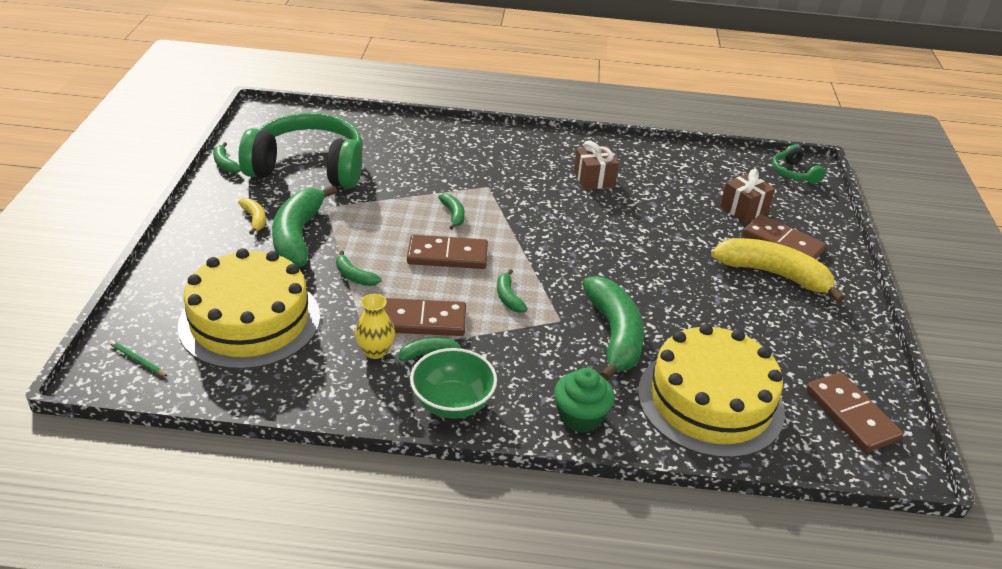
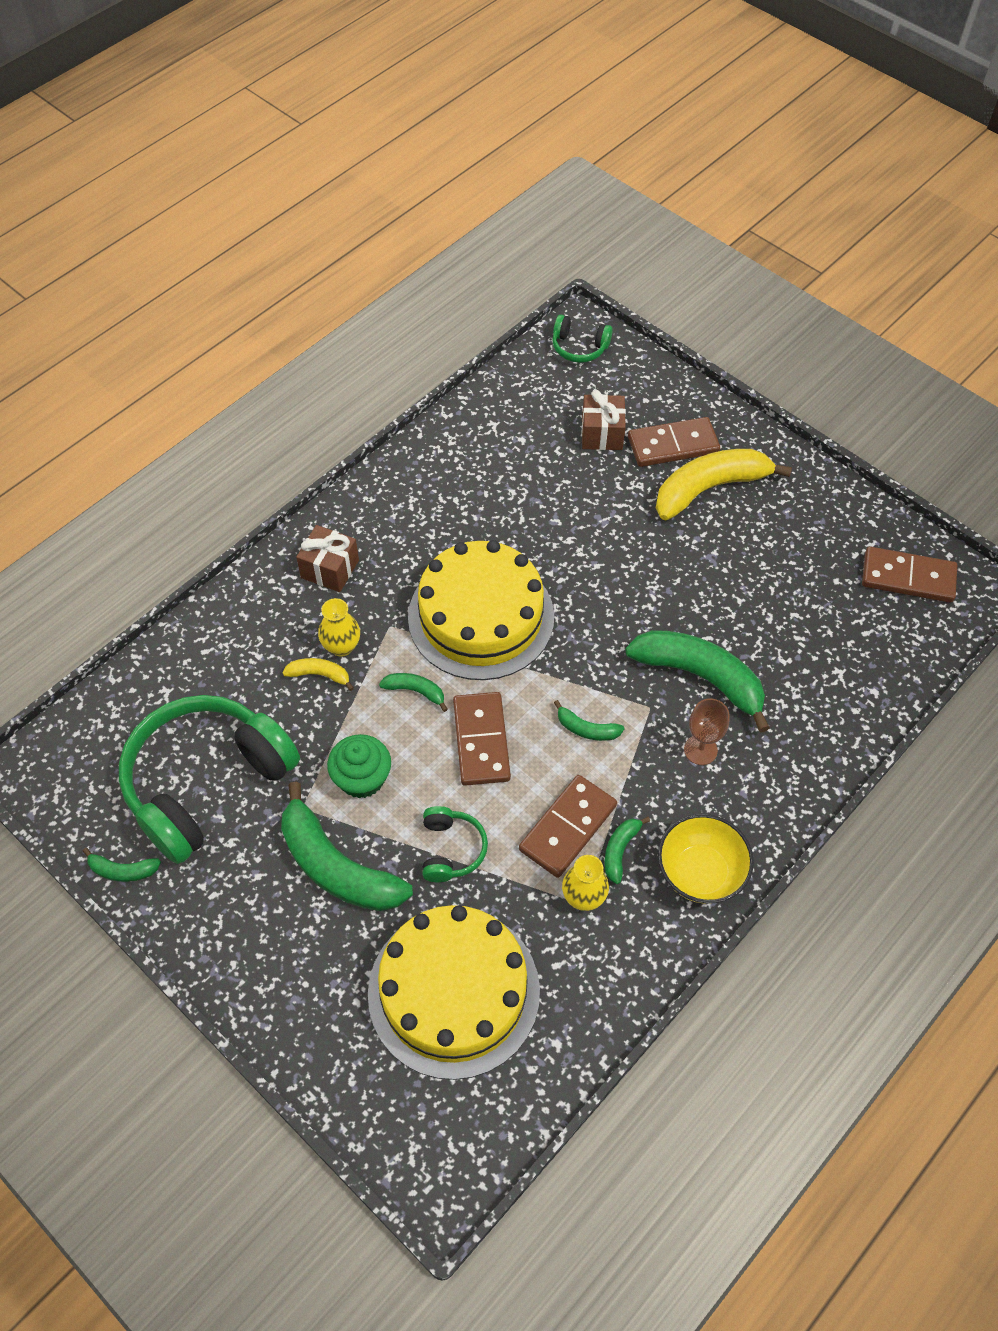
camera: 50 degrees left, 20 degrees up
(137, 359) = (441, 1136): green pencil -> none
(254, 219) = (269, 895): yellow banana -> yellow banana (320, 675)
(354, 276) = (451, 849): green banana -> green headphones
(447, 255) = (481, 741): brown domino -> brown domino turned 45 degrees counterclockwise
(452, 175) = (341, 646): none -> yellow vase
(452, 403) = (700, 872): green bowl -> yellow bowl
(554, 360) = (700, 750): none -> brown goblet
(580, 417) = (783, 779): green cupcake -> green cupcake (362, 778)
(594, 179) = (454, 520): brown gift -> brown gift (330, 569)
(710, 401) = (829, 666): yellow cake -> yellow cake (481, 617)

